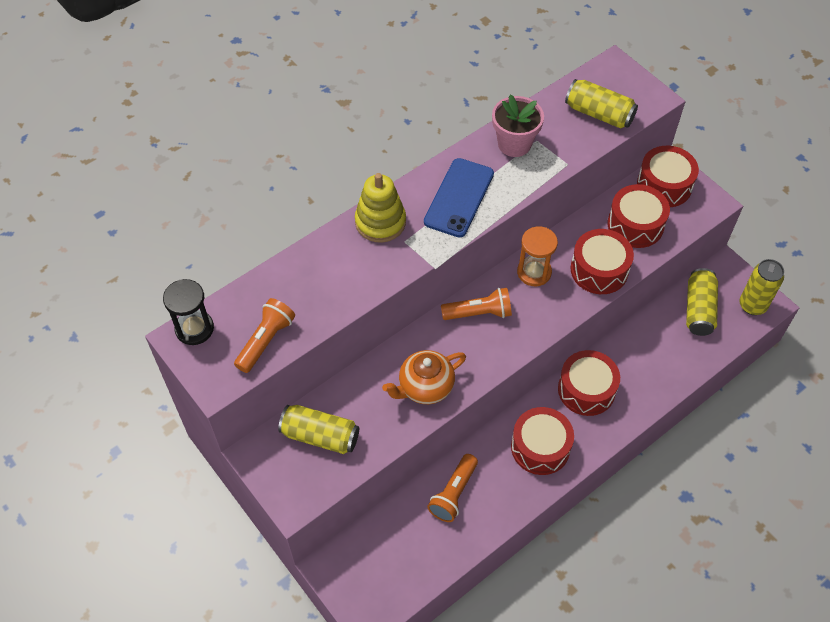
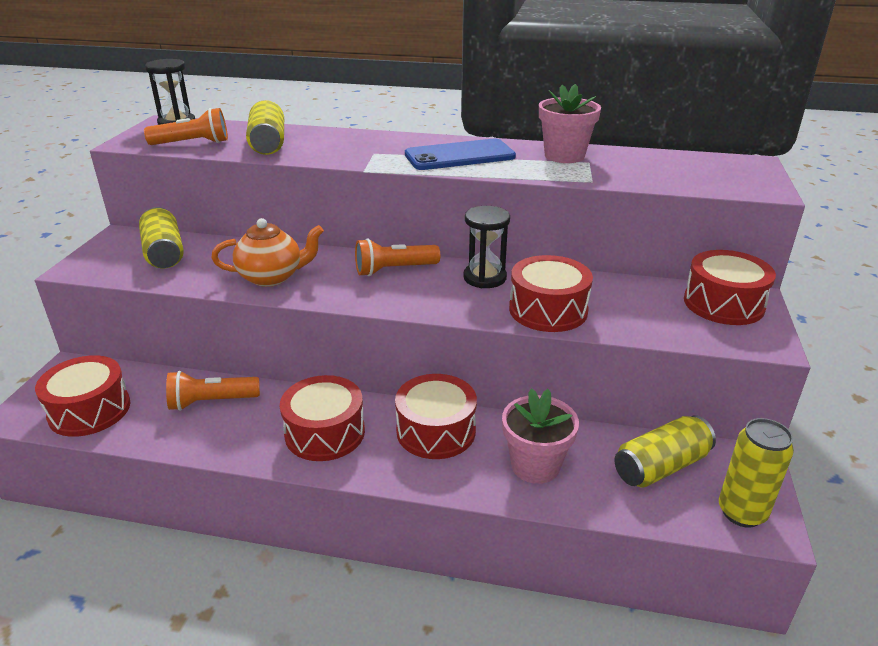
camera: 50 degrees right, 25 degrees down
(380, 222) = (379, 140): yellow stacking toy -> none
(425, 387) = (272, 277): orange teapot -> orange teapot turned 150 degrees clockwise
(479, 313) = (394, 270): orange flashlight -> orange flashlight turned 120 degrees clockwise
(534, 272) = (485, 277): orange hourglass -> black hourglass
(599, 114) = (682, 174): yellow can -> yellow can (268, 143)
(635, 225) = (641, 307): red drum -> red drum (89, 410)
(653, 364) = (535, 465): none -> pink flower pot

